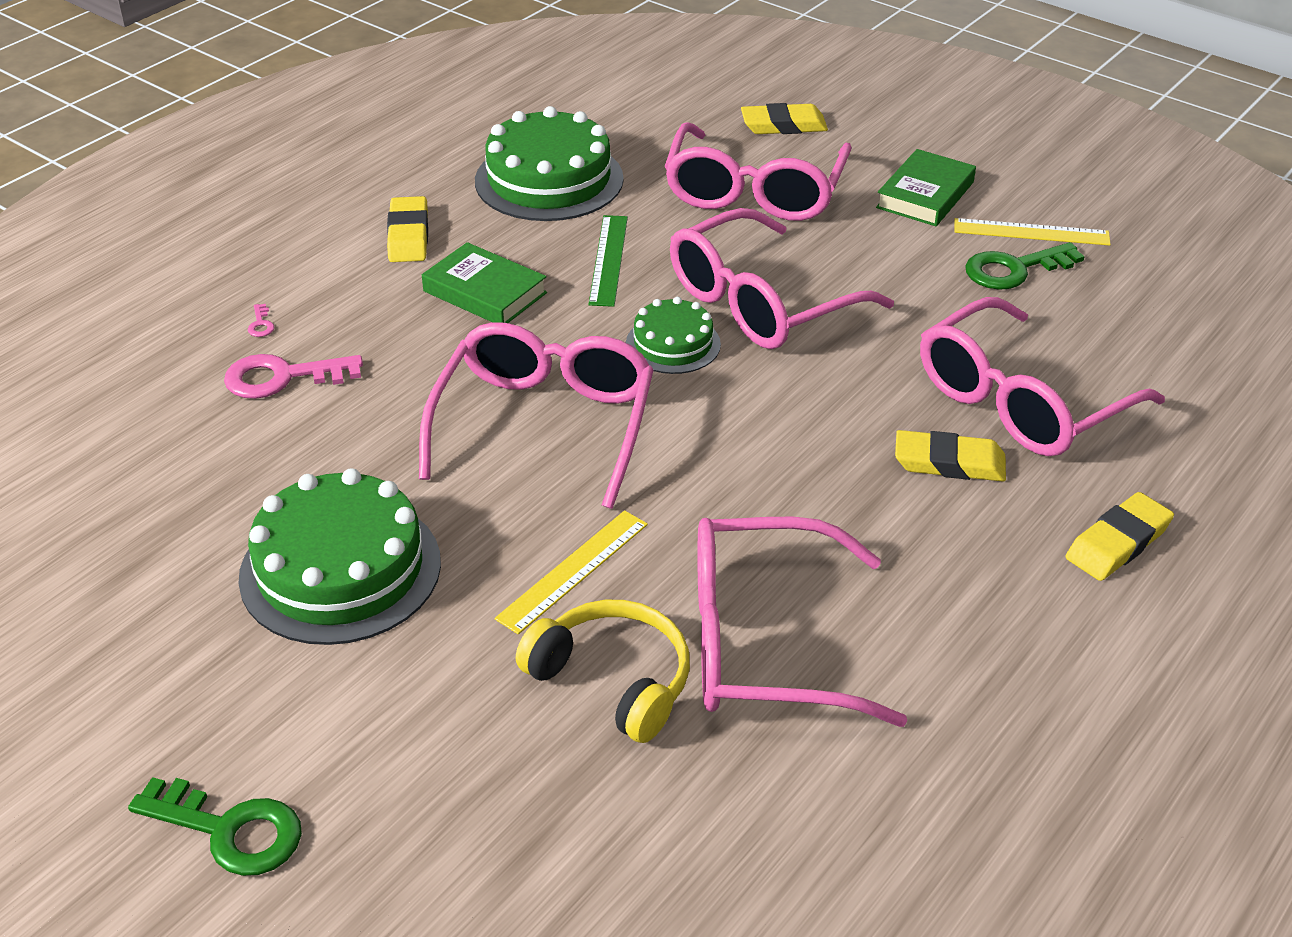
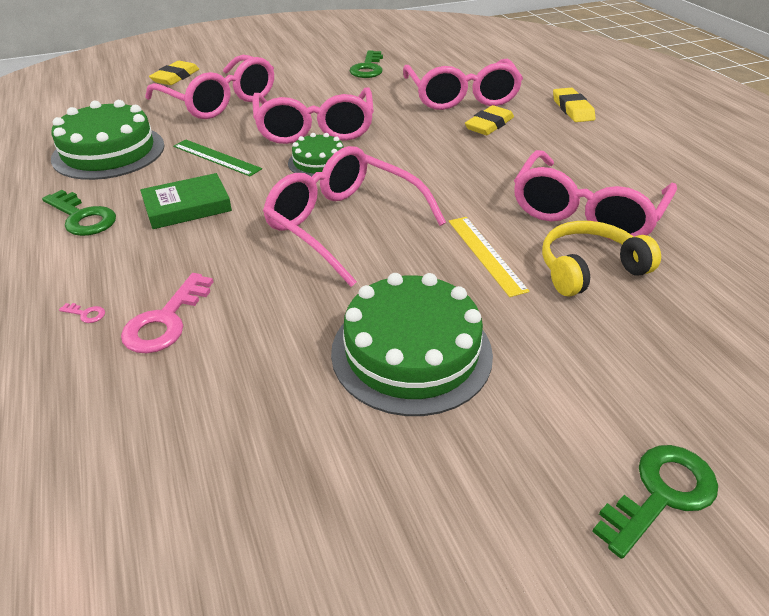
camera: 60 degrees left, 0 degrees up
(408, 235) = (82, 217): yellow eraser -> green key
(925, 195) = (286, 67): green book -> none
(1031, 232) = (346, 57): yellow ruler -> none

